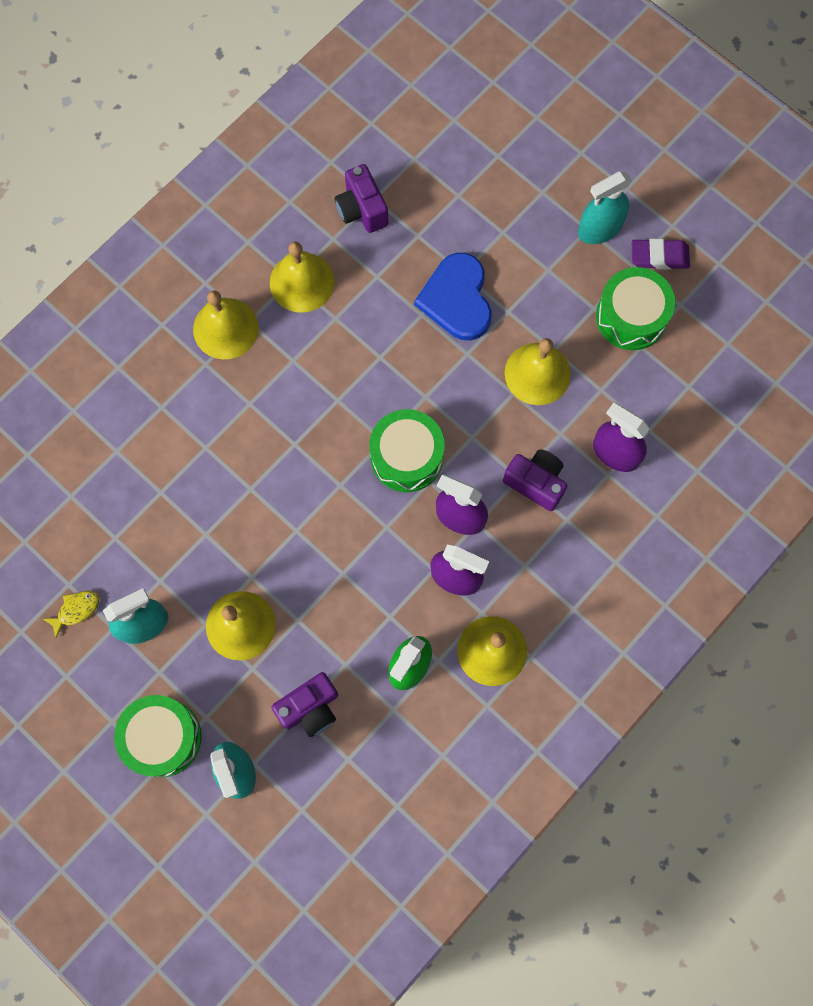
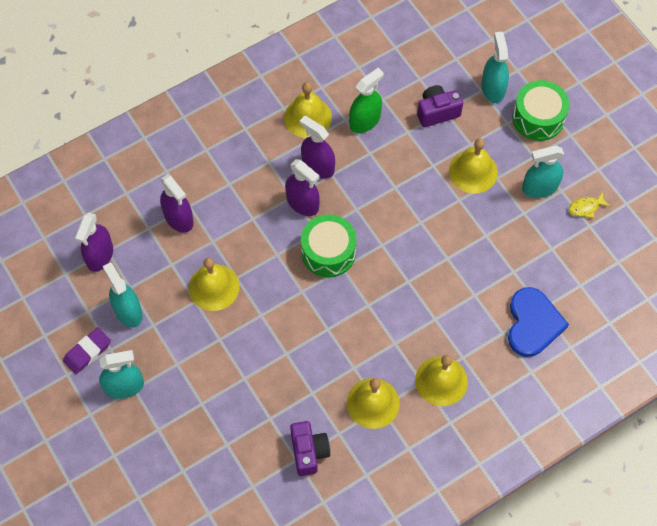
camera: 165 degrees left, 10 degrees down
(457, 299) = (255, 358): blue heart -> blue heart (533, 323)
(536, 482) = (242, 212): purple camera -> none
(631, 317) = (128, 311): green drum -> turquoise spray bottle
(659, 256) = (87, 352): purple eraser -> purple eraser turned 60 degrees counterclockwise
(695, 378) = (100, 255): none -> purple spray bottle

